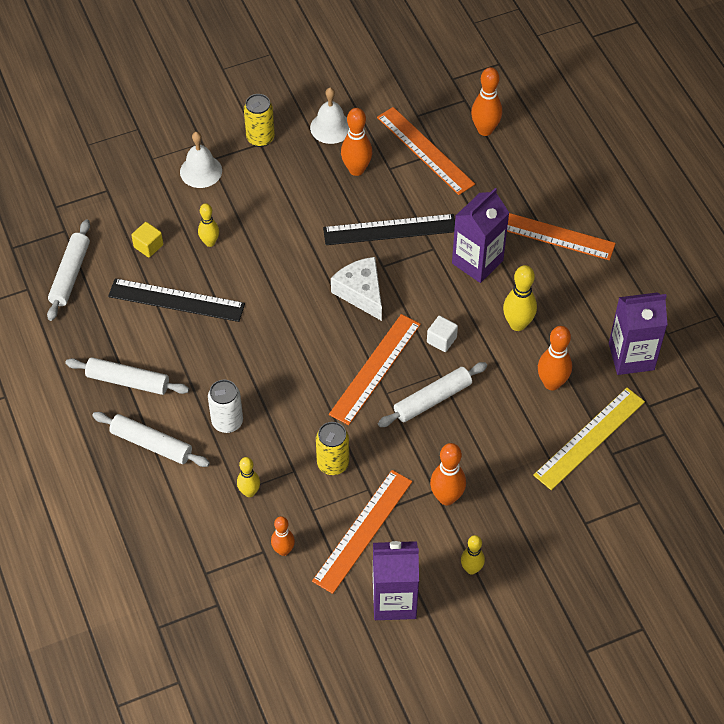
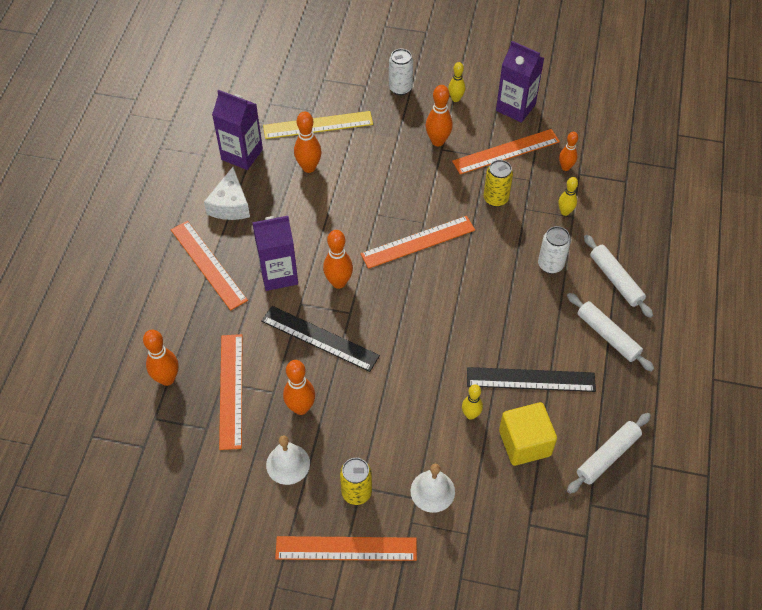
camera: 145 degrees left, 0 degrees up
(148, 246) = (524, 443): yellow cube -> yellow cube, size x1.93
(176, 300) = (530, 379): black ruler -> black ruler turned 45 degrees counterclockwise
(238, 101) = (346, 548): none -> orange ruler
(361, 292) = (383, 301): white cheese -> white cheese (230, 205)
(416, 286) = (338, 282): none -> orange bowling pin
(432, 399) = (396, 201): white rolling pin -> none
(441, 340) = (355, 235): white cube -> none
(517, 324) = (294, 215): yellow bowling pin -> none
(545, 543) = (400, 88): none -> white can

